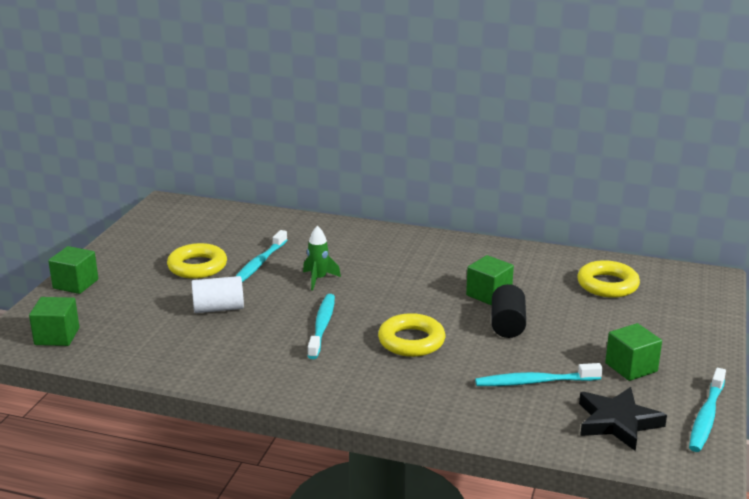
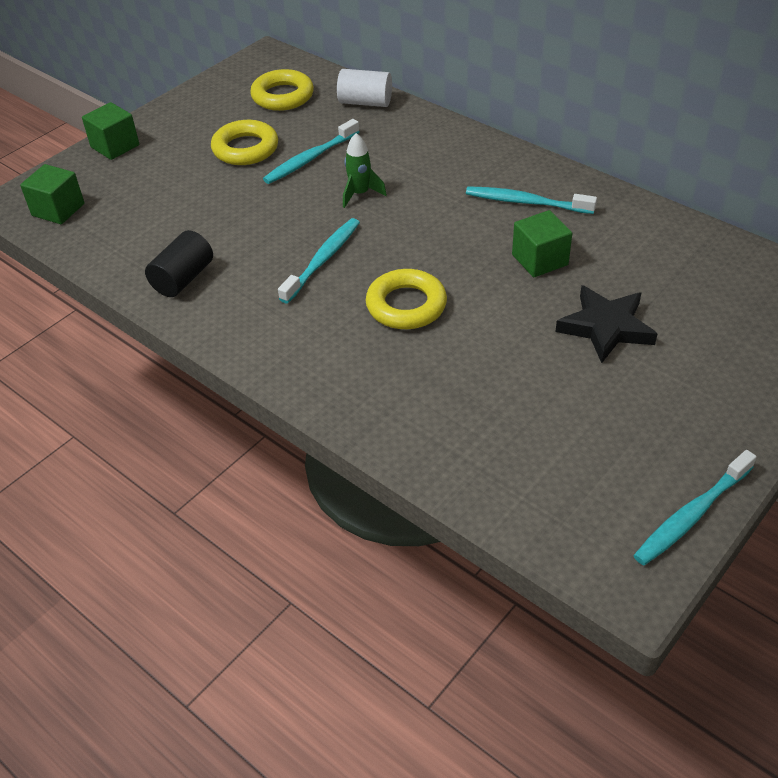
camera: 25 degrees right, 20 degrees up
(218, 308) = (231, 210): white cylinder -> white cylinder (365, 102)
(507, 325) = (533, 310): black cylinder -> black cylinder (183, 279)
(534, 382) = (510, 401): turquoise toothbrush -> turquoise toothbrush (526, 202)
(607, 285) = (699, 279): yellow ring -> yellow ring (282, 96)
(617, 422) = (571, 489): black star -> black star (605, 327)
(631, 367) = (644, 412): green cube -> none

